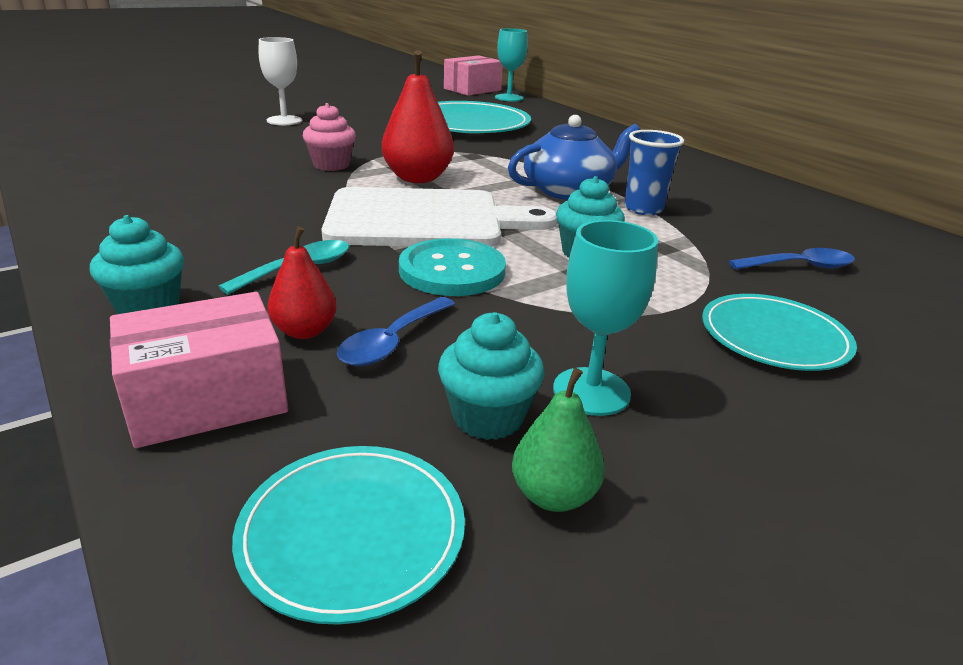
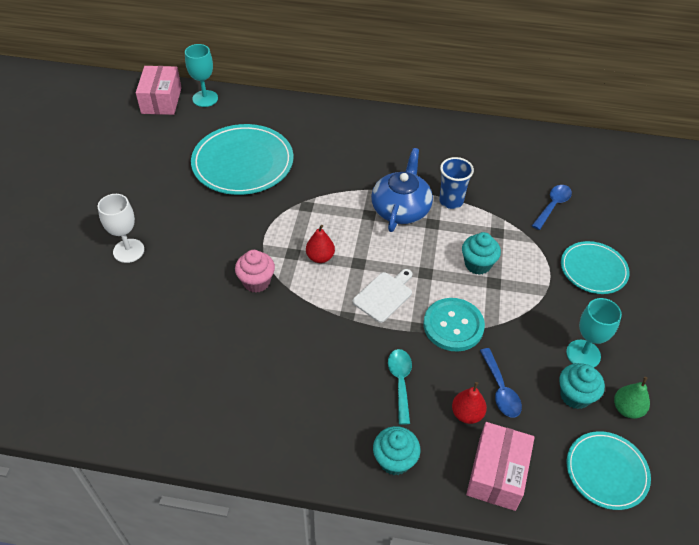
camera: 45 degrees left, 20 degrees up
(417, 178) = (320, 257): red pear -> red pear, size x0.57
(424, 219) = (384, 295): white cutting board -> white cutting board, size x0.48

